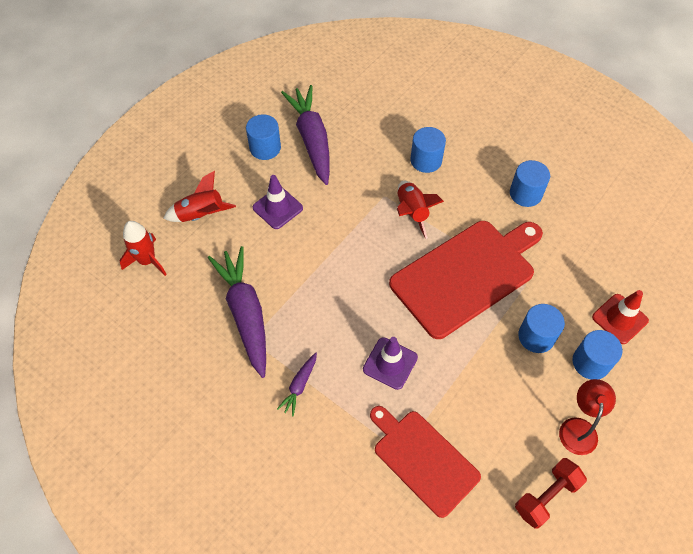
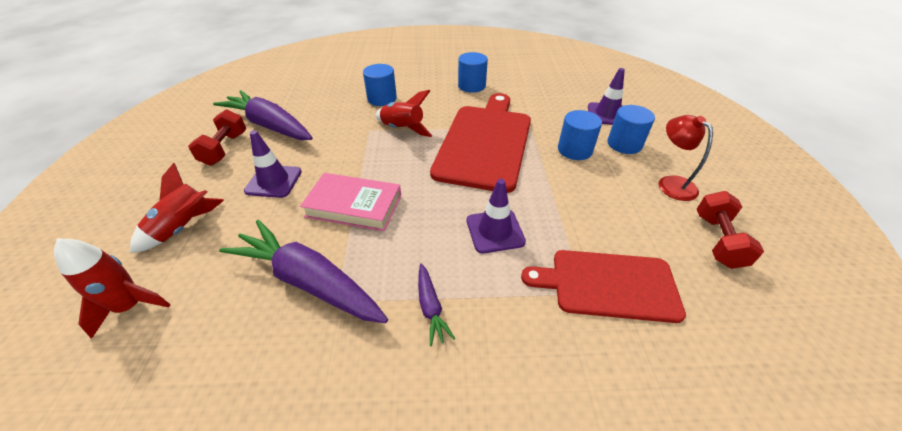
camera: 40 degrees left, 15 degrees down
(265, 148) = (225, 149): blue cylinder -> red dumbbell
(314, 270) = (354, 206): none -> pink book
(619, 319) = (607, 114): red traffic cone -> purple traffic cone

